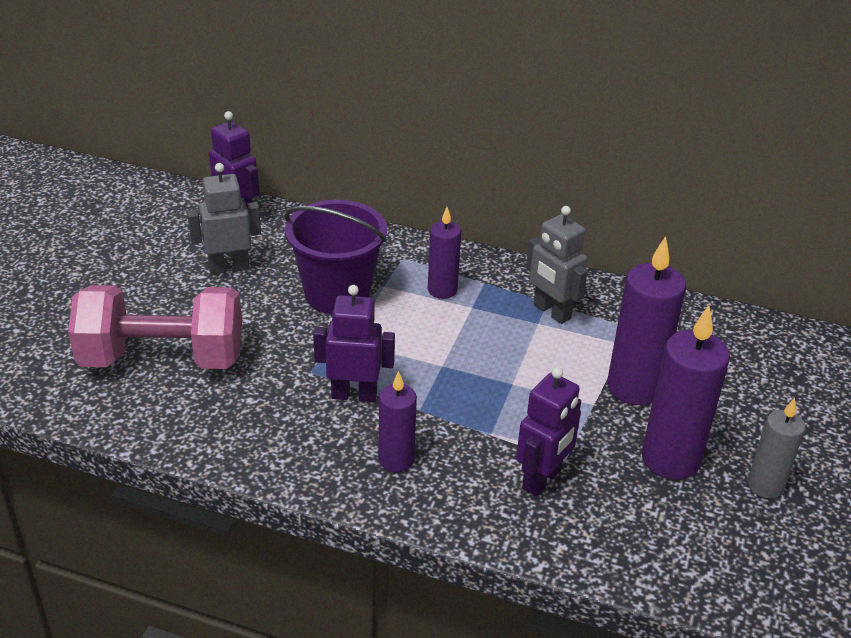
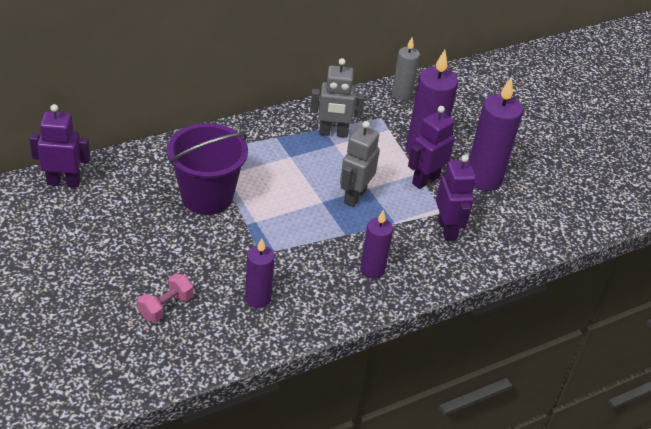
camera: 50 degrees left, 5 degrees up
(163, 358) = (166, 307): pink dumbbell -> pink dumbbell, size x0.42
(229, 268) = (116, 222): grey robot -> grey robot (354, 196)
(354, 395) = (302, 250): purple robot -> purple robot (425, 180)
(442, 290) = (261, 156): purple candle -> purple candle (258, 298)
(765, 485) = (532, 164): grey candle -> grey candle (401, 95)

